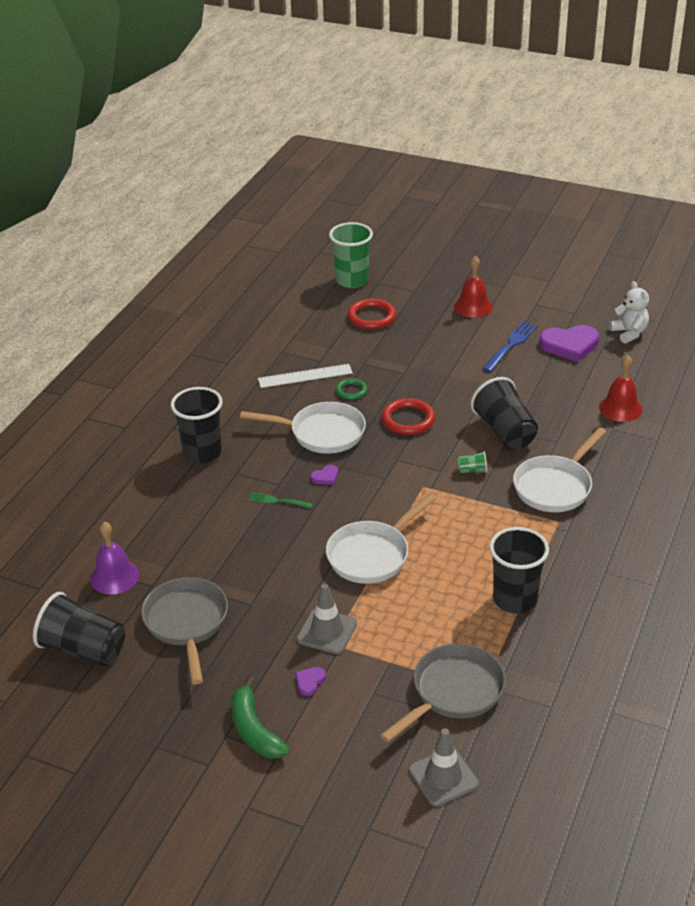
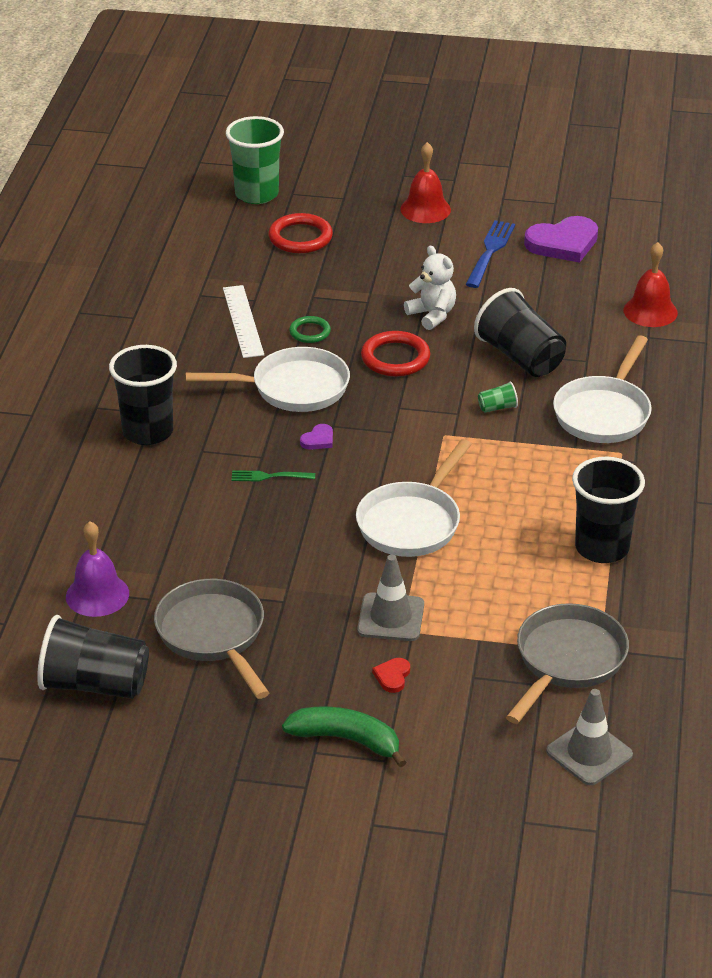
camera: 15 degrees left, 0 degrees up
(254, 730) = (347, 740): green banana -> green banana turned 150 degrees clockwise
(305, 376) = (243, 321): white ruler -> white ruler turned 75 degrees counterclockwise
(310, 682) = (392, 676): purple heart -> red heart
(629, 333) = (630, 220): white teddy bear -> white teddy bear (432, 315)

